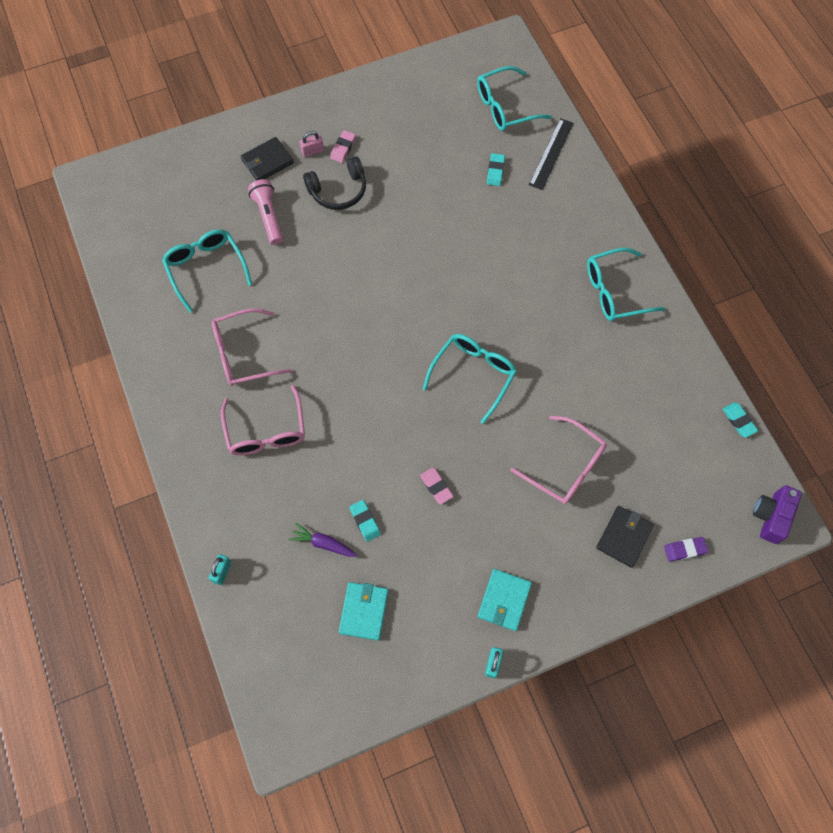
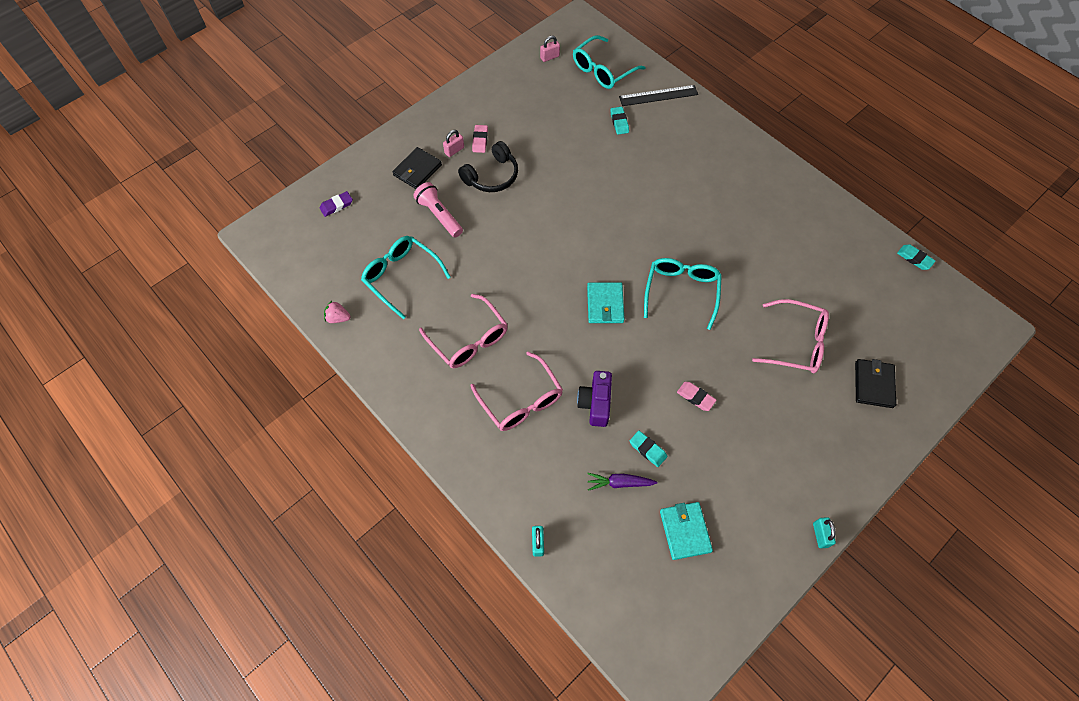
camera: 20 degrees left, 5 degrees down
(130, 291) = (338, 318): none -> pink strawberry
(243, 354) = (469, 340): pink glasses -> pink glasses turned 90 degrees counterclockwise
(456, 76) = (550, 57): none -> pink padlock
(504, 600) = (802, 475): turquoise wallet -> turquoise wallet (605, 304)
(551, 153) = (658, 95): black ruler -> black ruler turned 75 degrees clockwise
(614, 291) = (764, 188): turquoise glasses -> none
(685, 550) = (927, 377): purple eraser -> purple eraser (336, 205)
(770, 516) = (979, 326): purple camera -> purple camera (595, 403)

